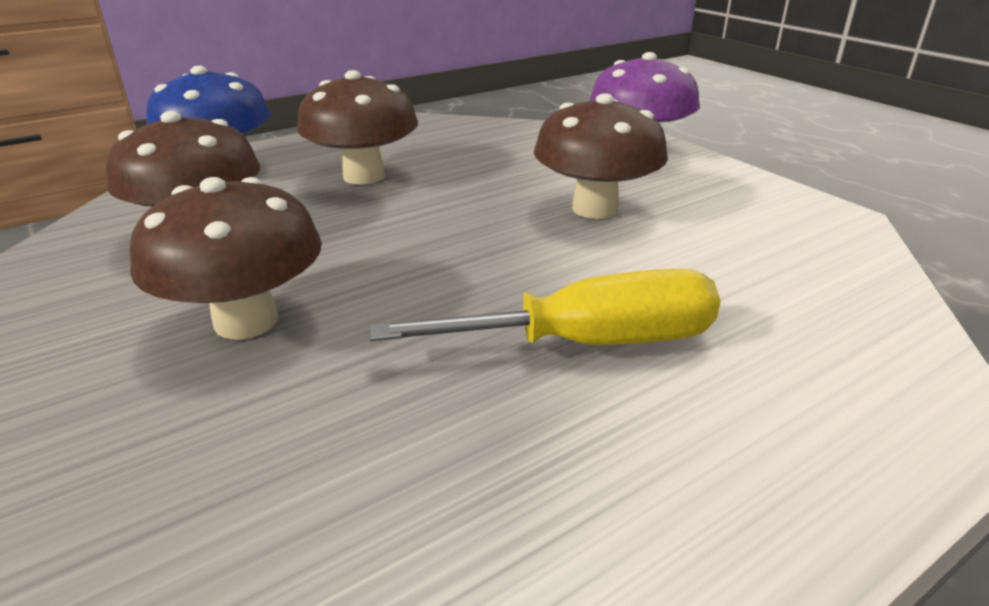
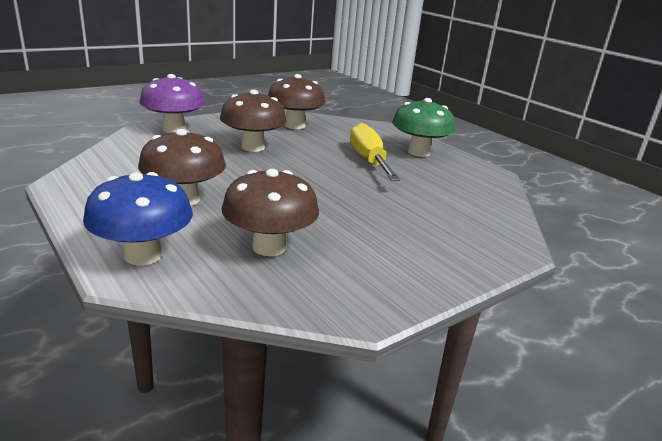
camera: 95 degrees left, 5 degrees down
(246, 321) = (368, 222): brown mushroom -> brown mushroom (295, 125)
(720, 457) = (418, 152): none -> green mushroom

